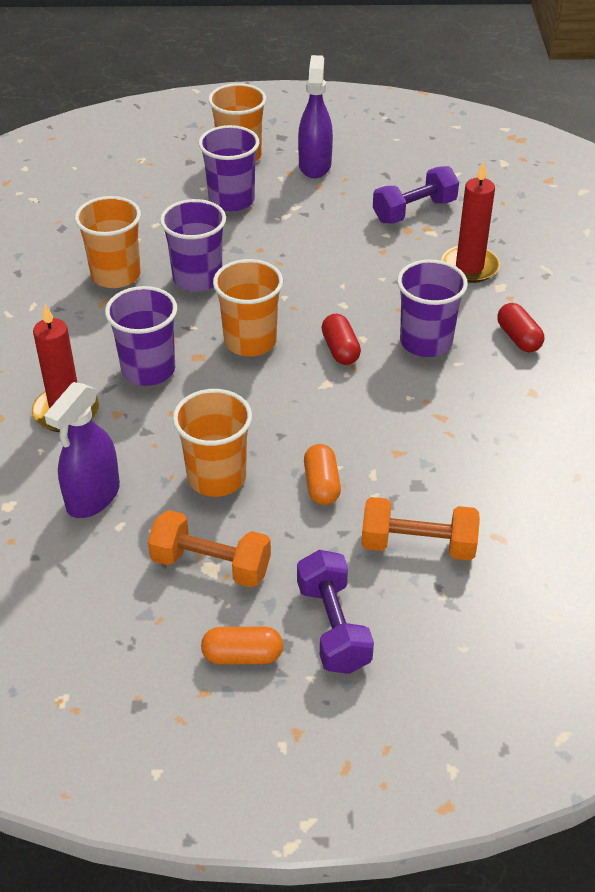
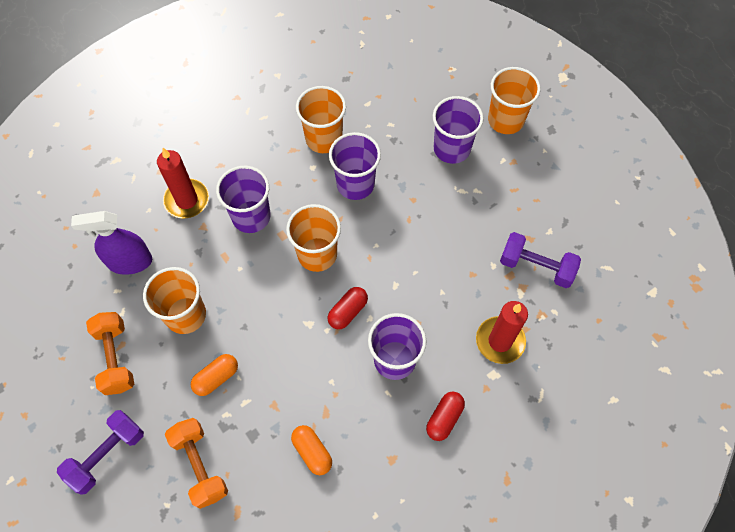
camera: 55 degrees right, 20 degrees up
(242, 656) = (59, 418): orange capsule -> orange capsule (312, 452)
(315, 165) = (535, 171): purple spray bottle -> none

